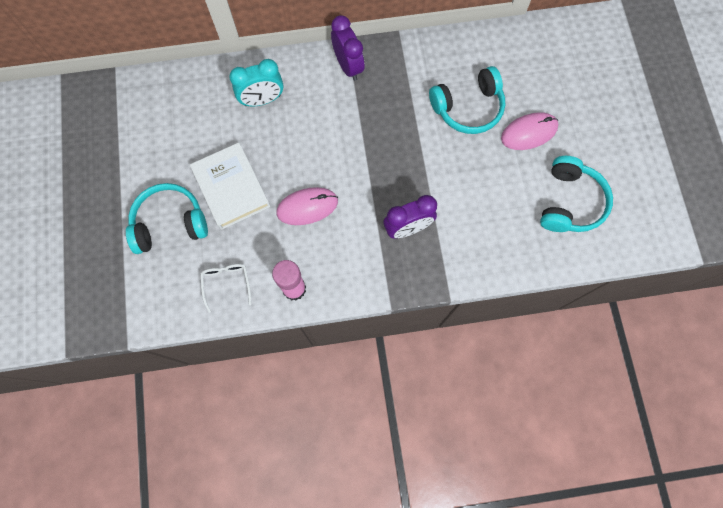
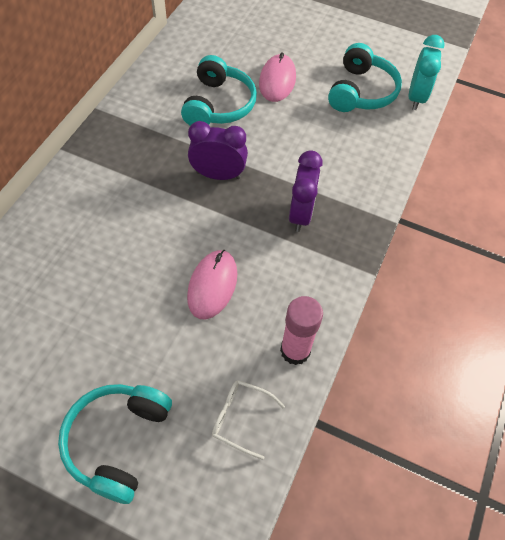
camera: 60 degrees left, 15 degrees down
(231, 188) = (130, 346): white book -> none
(262, 100) = (56, 257): turquoise clock -> turquoise clock (416, 97)
(348, 66) = (92, 164): purple clock -> purple clock (218, 175)
(570, 202) = (361, 92): turquoise headphones -> turquoise headphones turned 60 degrees clockwise

